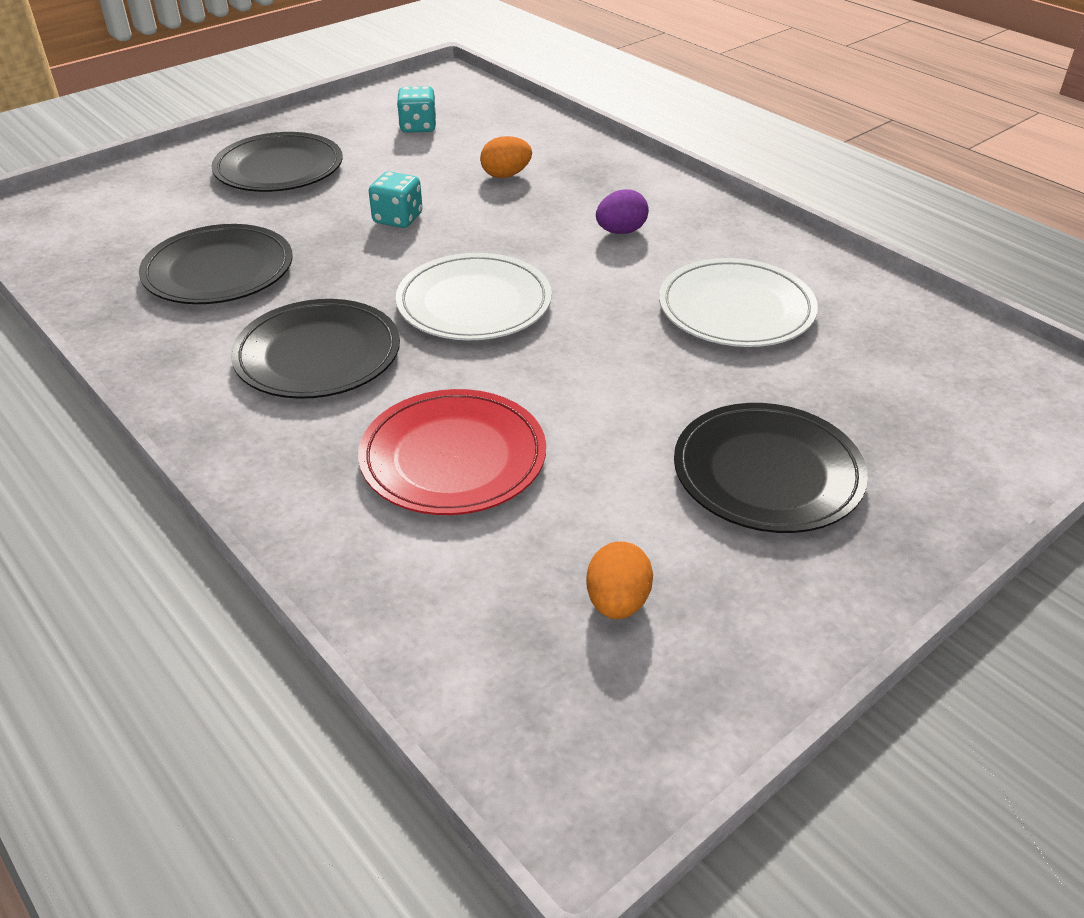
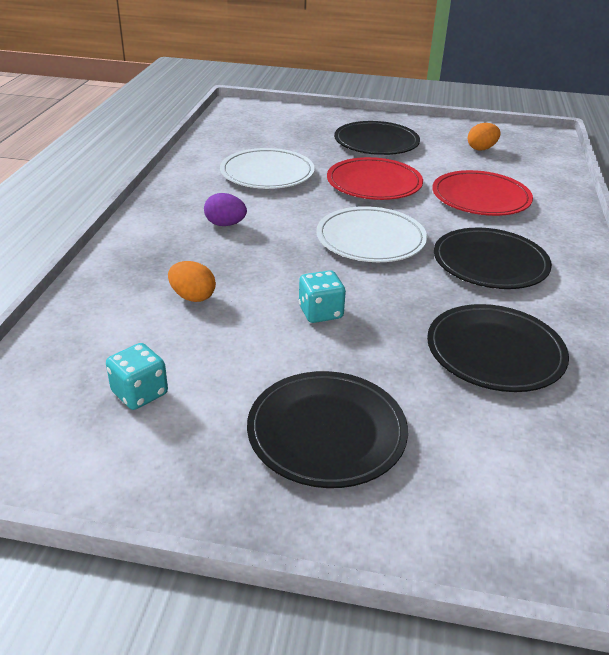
camera: 130 degrees left, 5 degrees down
(610, 382) = (374, 183): none -> red plate

